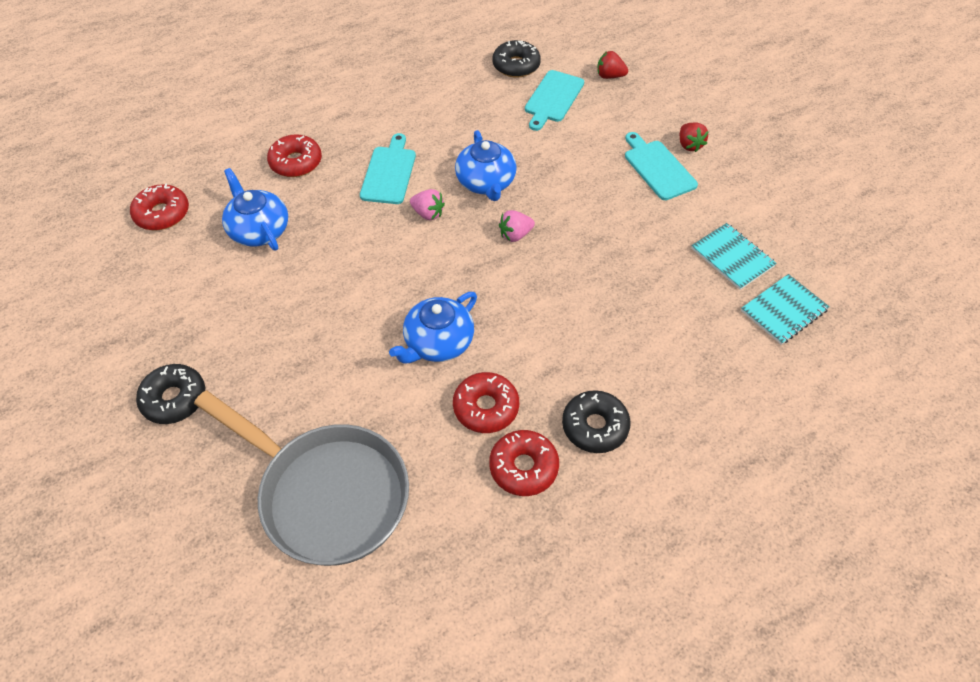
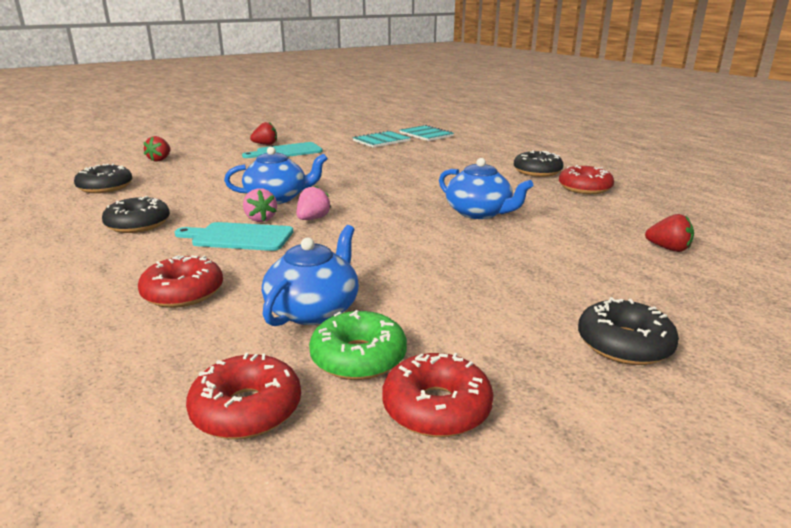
camera: 90 degrees left, 30 degrees down
(196, 255) = (358, 357): none -> green donut
(259, 230) = (314, 310): blue teapot -> blue teapot turned 150 degrees clockwise
(326, 493) = (668, 249): grey pan -> red strawberry
(422, 110) = (138, 224): none -> black donut
(486, 407) = (539, 198): red donut -> red donut (436, 408)
(515, 235) = (350, 189): pink strawberry -> pink strawberry (260, 219)
(553, 98) = (173, 176): turquoise cutting board -> none

